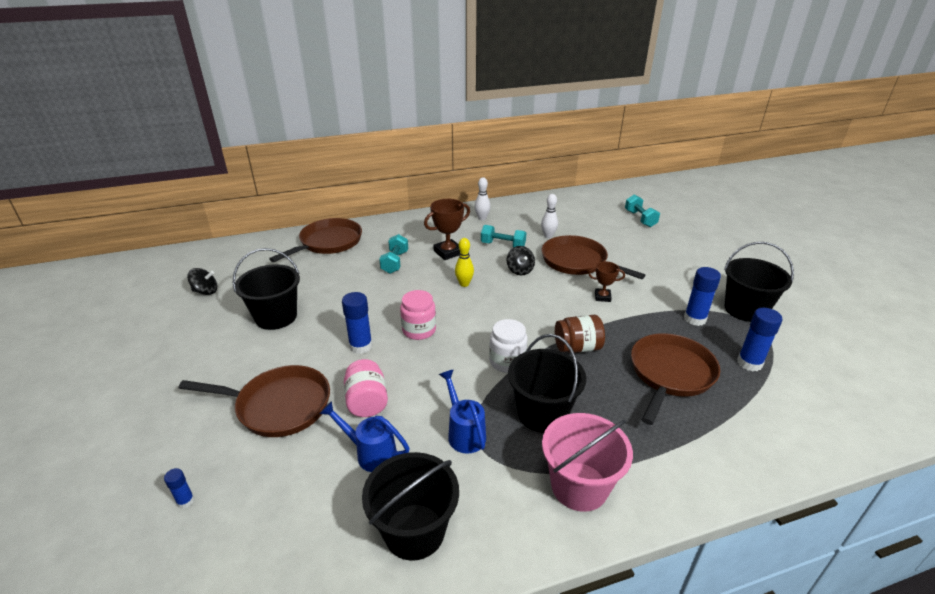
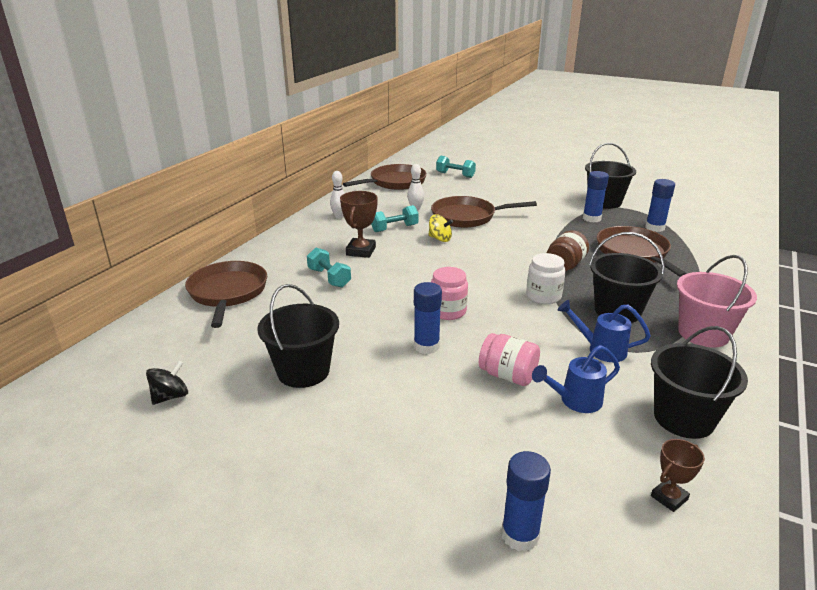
camera: 45 degrees left, 5 degrees down
(185, 501) = (520, 535): blue glue stick -> blue glue stick, size x1.89
(279, 406) = (449, 424): brown pan -> brown pan (395, 182)
(464, 284) = (418, 266): yellow bowling pin -> none
(520, 270) = (440, 239): black spinning top -> yellow spinning top
(602, 297) = (523, 230): brown trophy -> brown trophy (669, 498)

